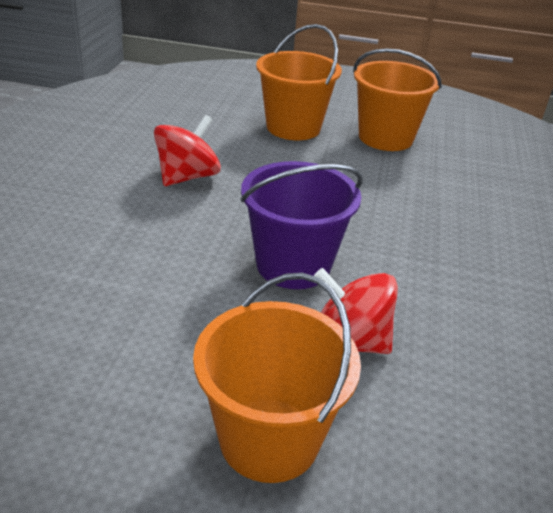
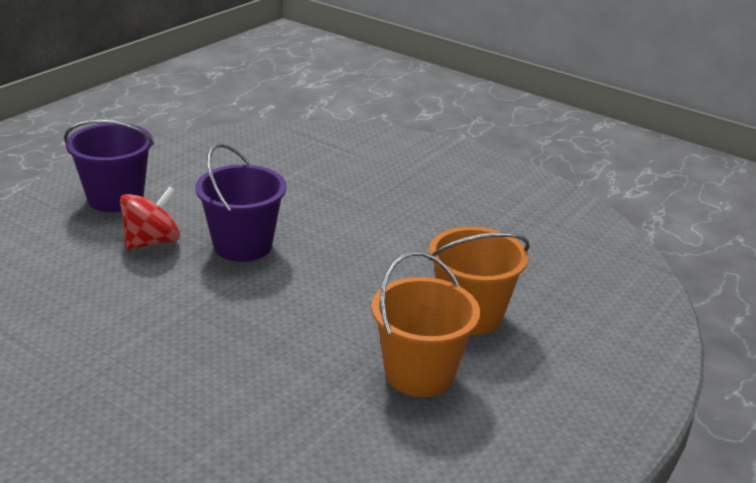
camera: 115 degrees right, 5 degrees down
(187, 177) = (396, 232): red spinning top -> none
(269, 439) = (115, 198): orange bucket -> purple bucket

